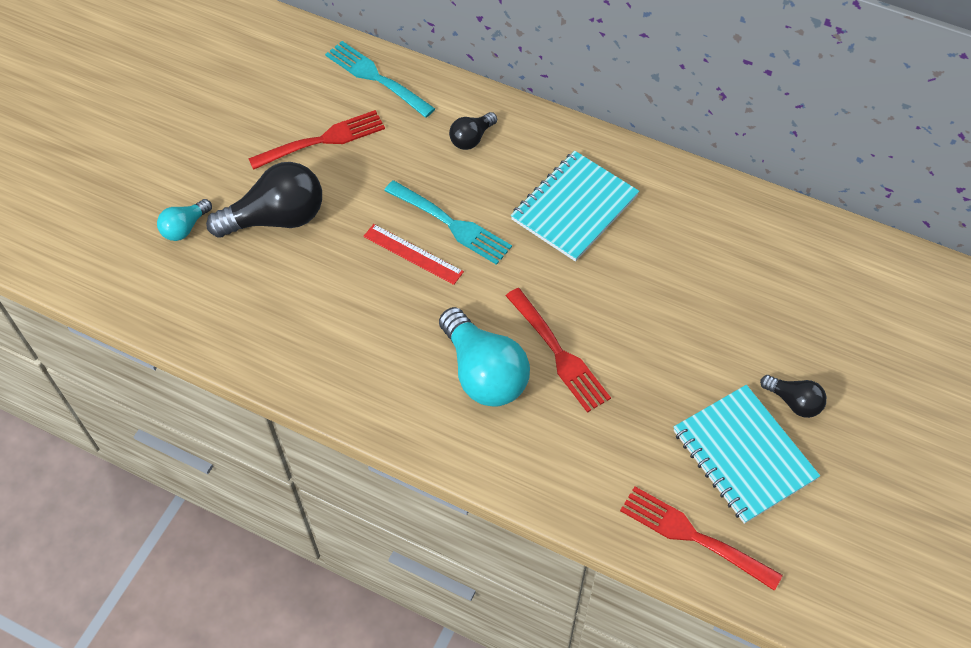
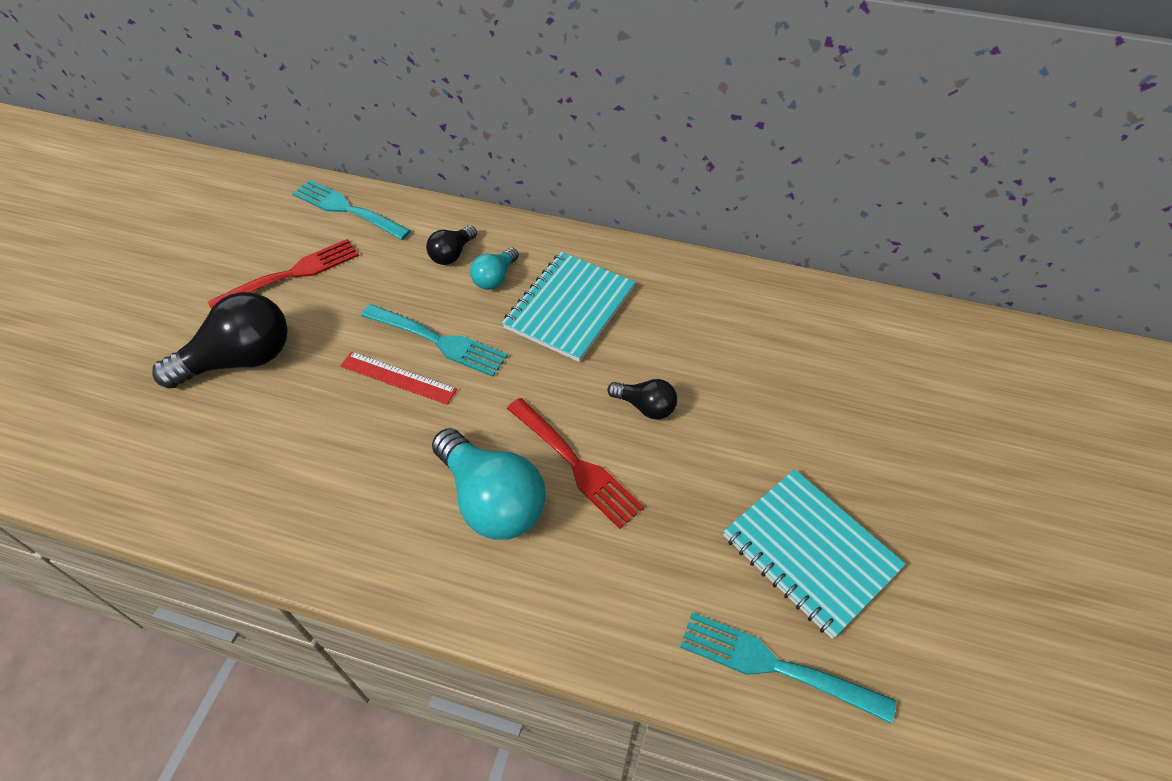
camera: 10 degrees left, 5 degrees down
(185, 228) = (132, 383): turquoise light bulb -> turquoise light bulb (495, 278)
(693, 536) = (775, 665): red fork -> turquoise fork
(794, 402) = (850, 481): black light bulb -> black light bulb (645, 406)

